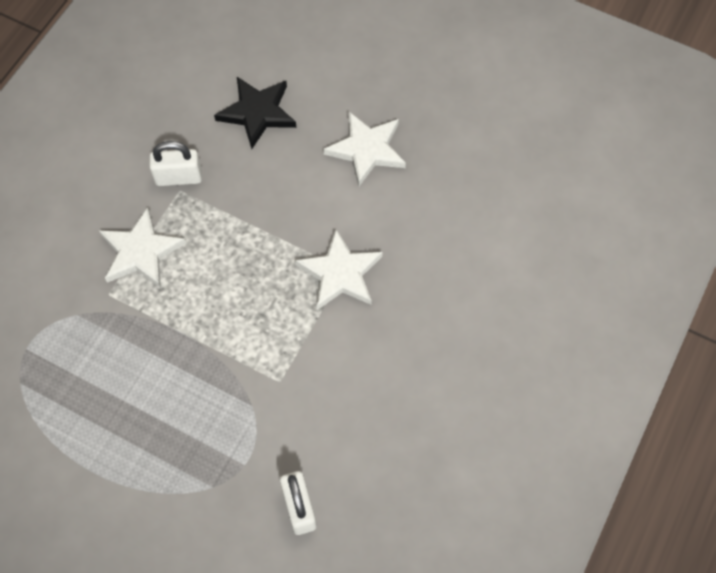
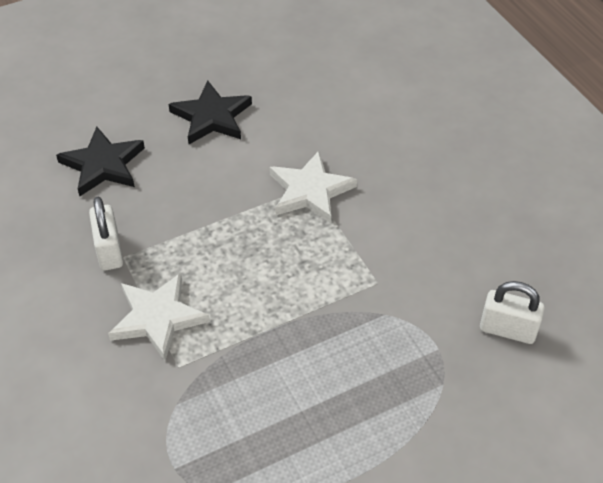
camera: 55 degrees left, 15 degrees down
(178, 177) = (109, 251): white padlock -> white padlock turned 45 degrees counterclockwise
(367, 149) = (211, 117): white star -> black star

